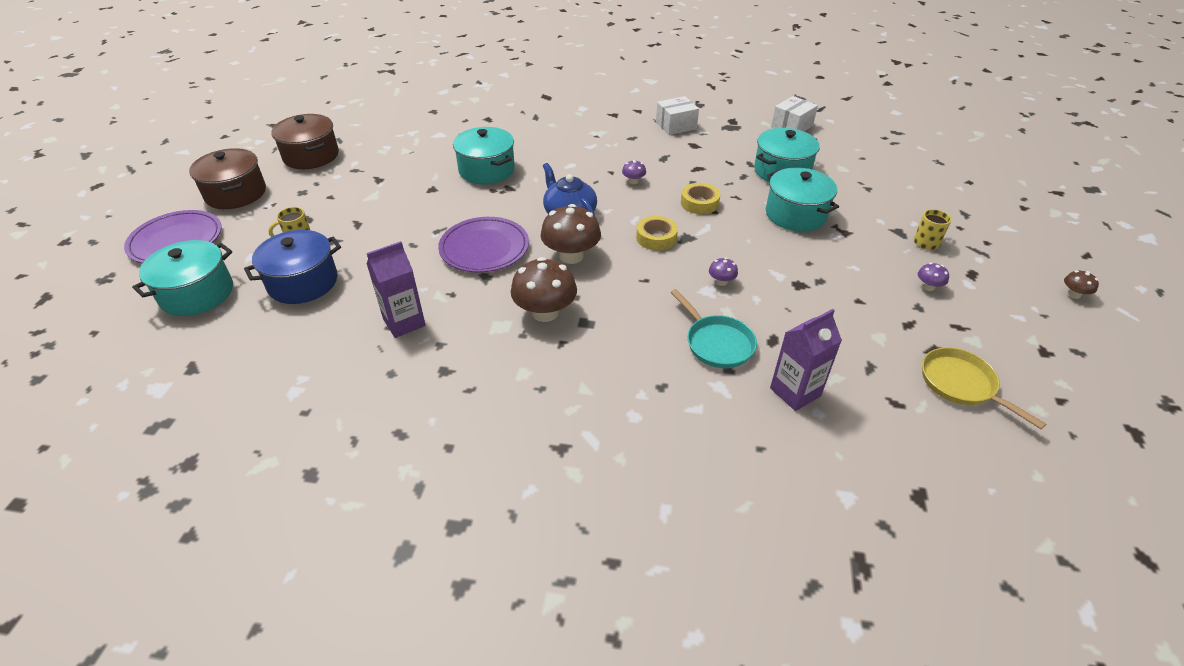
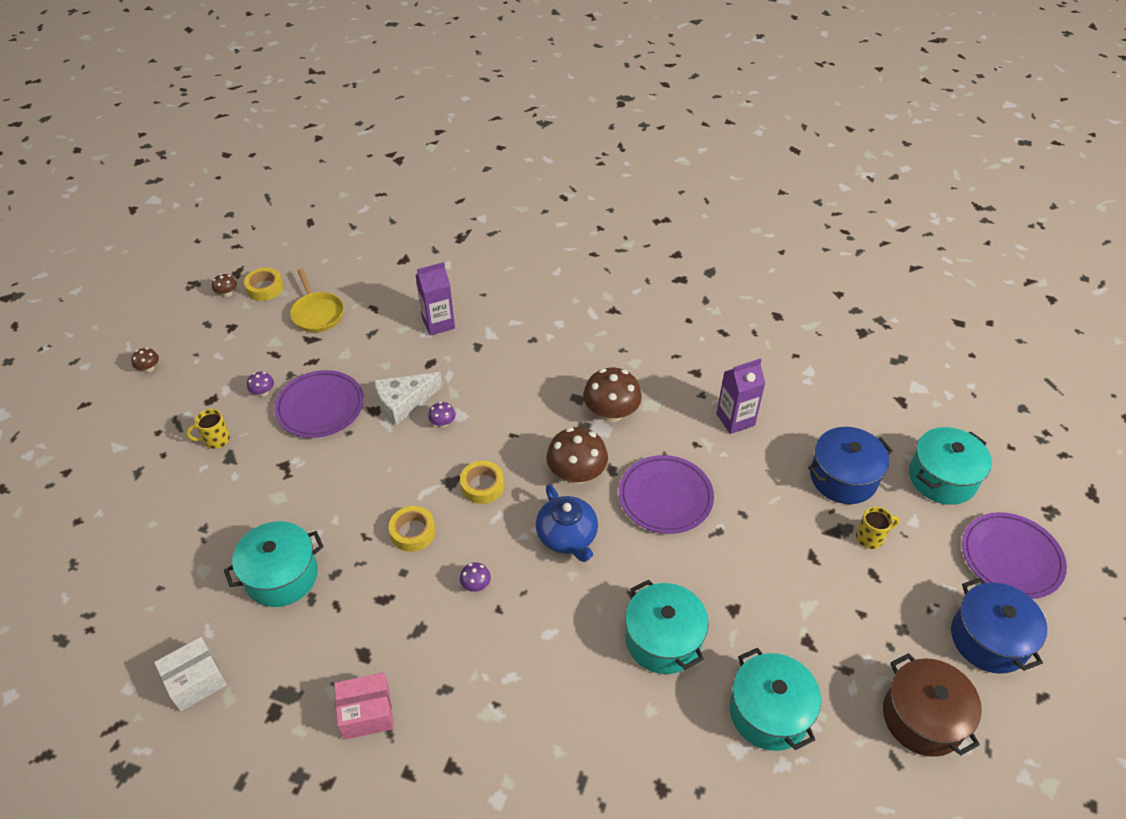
camera: 170 degrees left, 5 degrees up
(236, 193) = (989, 639): brown pot -> blue pot
(676, 125) = (366, 713): white box -> pink box
(716, 343) = (476, 366): turquoise pan -> none
(774, 295) = (403, 402): none -> white cheese
(795, 214) = (317, 498): turquoise pot -> turquoise pot (769, 712)
(856, 280) = (320, 407): none -> purple plate
(1068, 412) = (265, 288): none -> yellow tape
(1107, 397) = (227, 293): none -> brown mushroom

